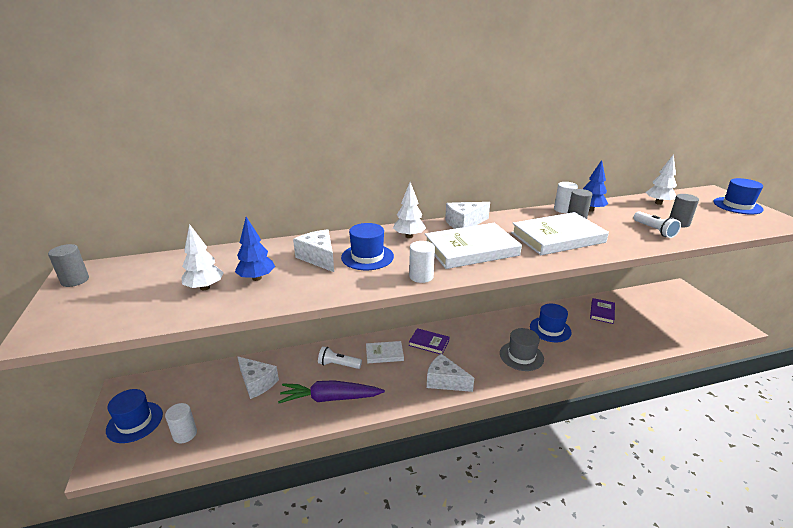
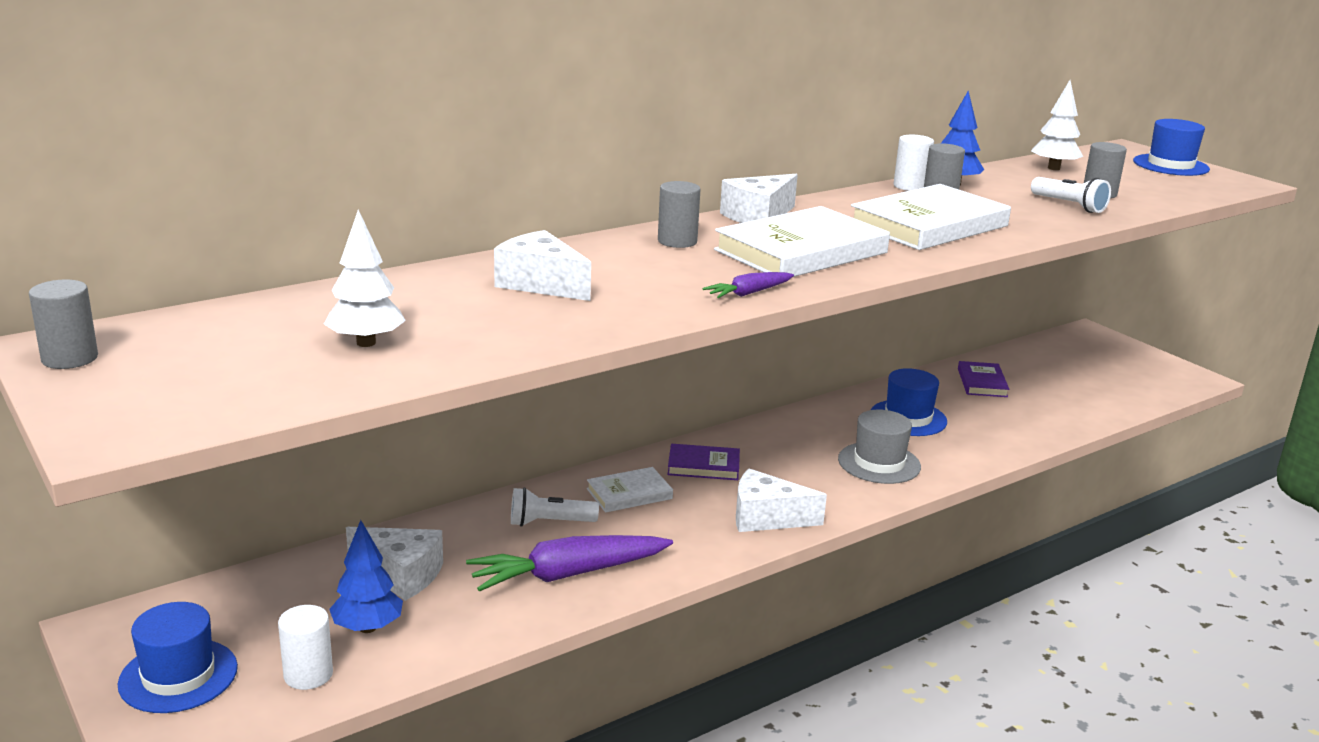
camera: 20 degrees left, 5 degrees down
(257, 278) = (453, 321): blue tree -> blue tree (368, 628)
(367, 257) = (630, 275): blue hat -> none
(409, 236) = (677, 241): white tree -> grey cylinder
(421, 276) = (748, 293): white cylinder -> purple carrot

